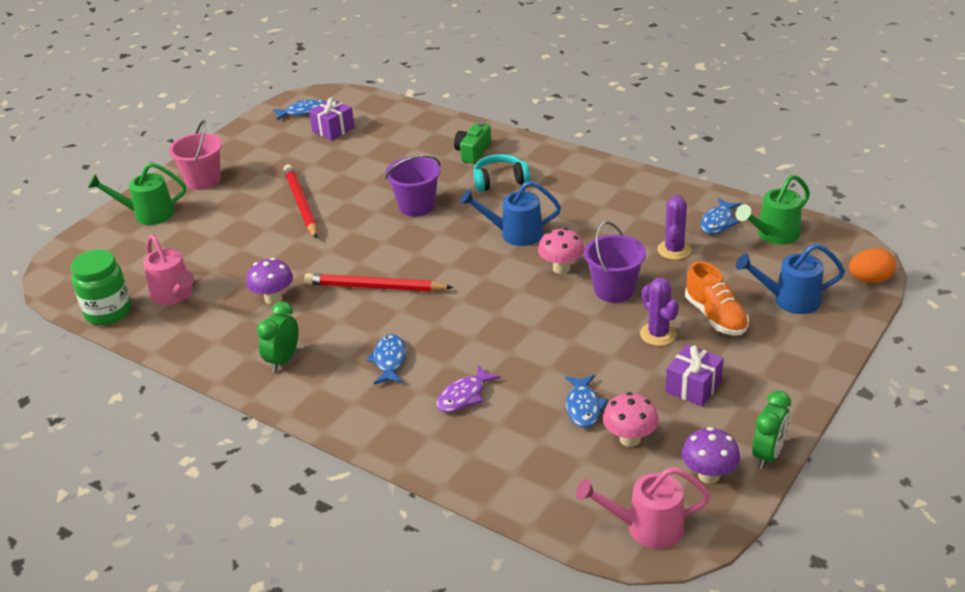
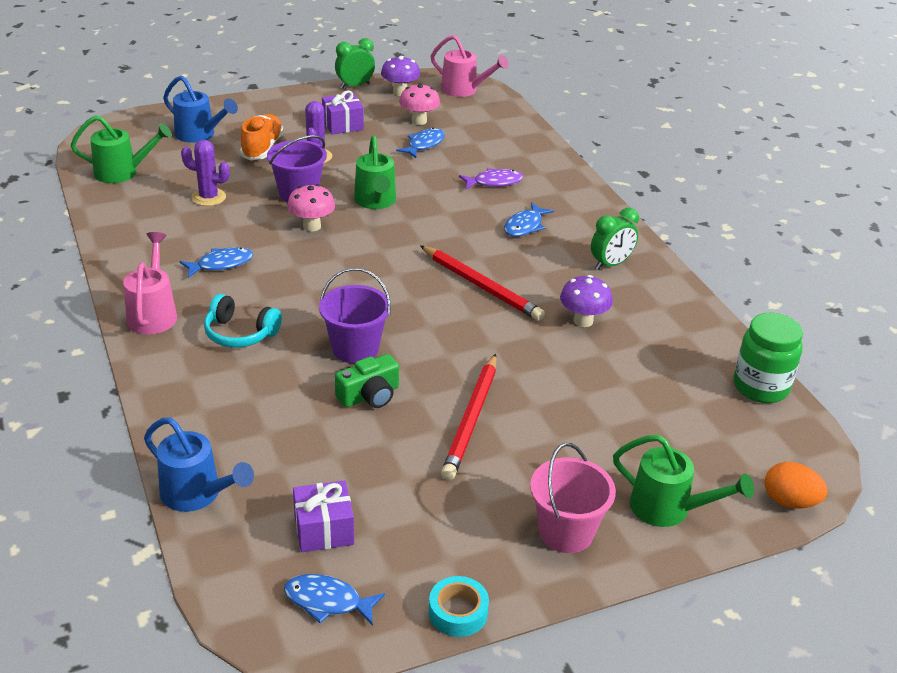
camera: 150 degrees left, 0 degrees up
(174, 295) = (681, 372): pink watering can -> pink watering can (153, 313)
(237, 132) = (458, 612): none -> turquoise tape
(473, 152) = (214, 386): green camera -> green camera (369, 395)
(515, 234) = (305, 272): blue watering can -> blue watering can (197, 494)
(543, 316) = (375, 202): none -> green watering can
(674, 250) = (209, 197): purple cactus -> purple cactus turned 60 degrees clockwise
(718, 222) = (138, 199): blue fish -> blue fish (221, 264)
(870, 280) = (128, 121): orange egg -> orange egg (789, 501)

